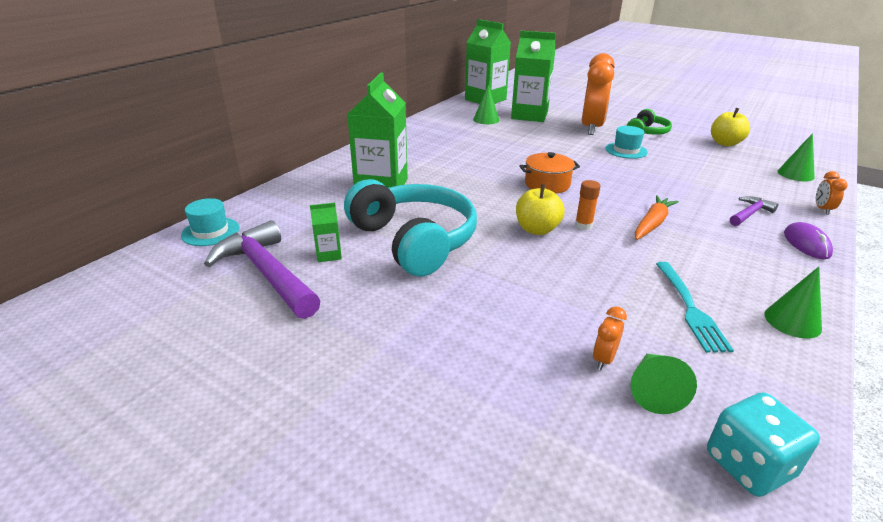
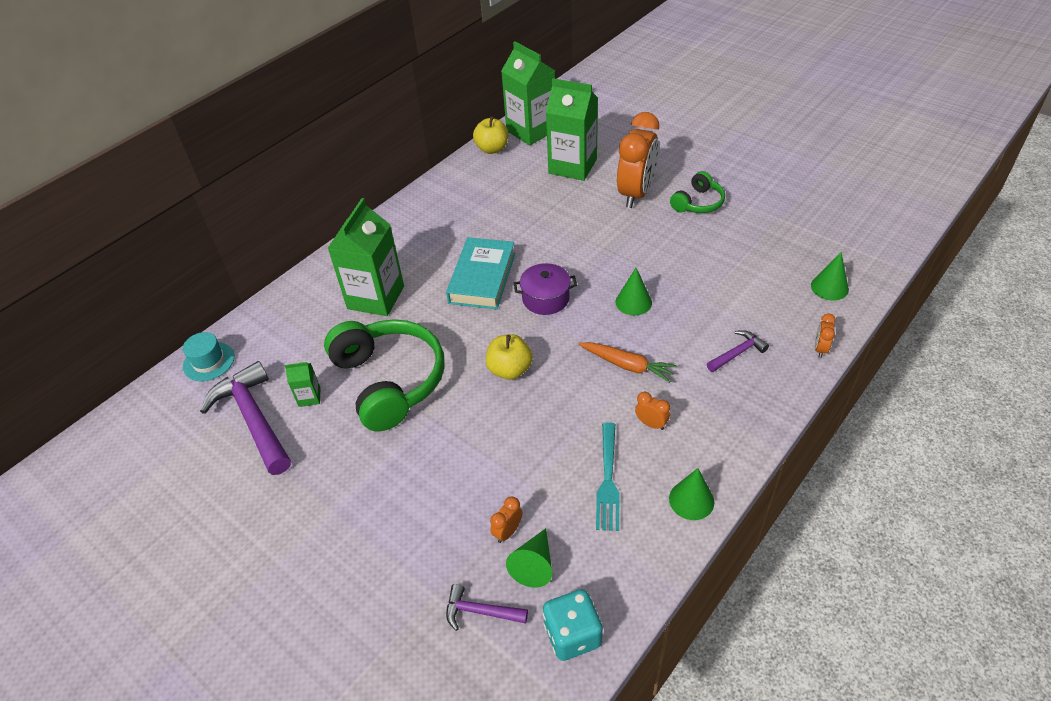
camera: 10 degrees right, 15 degrees up
(414, 240) = (389, 381): turquoise headphones -> green headphones
(480, 173) = (482, 278): none -> turquoise book
(486, 119) = (519, 175): green cone -> green cone (633, 302)
(547, 184) = (545, 298): orange pot -> purple pot
(583, 225) = (557, 365): orange glue stick -> none
(612, 446) = (480, 611): none -> purple hammer
(626, 150) = (657, 239): turquoise hat -> none
(652, 224) = (627, 365): orange carrot -> orange carrot turned 75 degrees clockwise
(704, 263) = (651, 424): none -> orange clock
(725, 143) = (781, 226): yellow apple -> yellow apple (492, 149)
(806, 244) = (769, 401): purple mouse -> none

